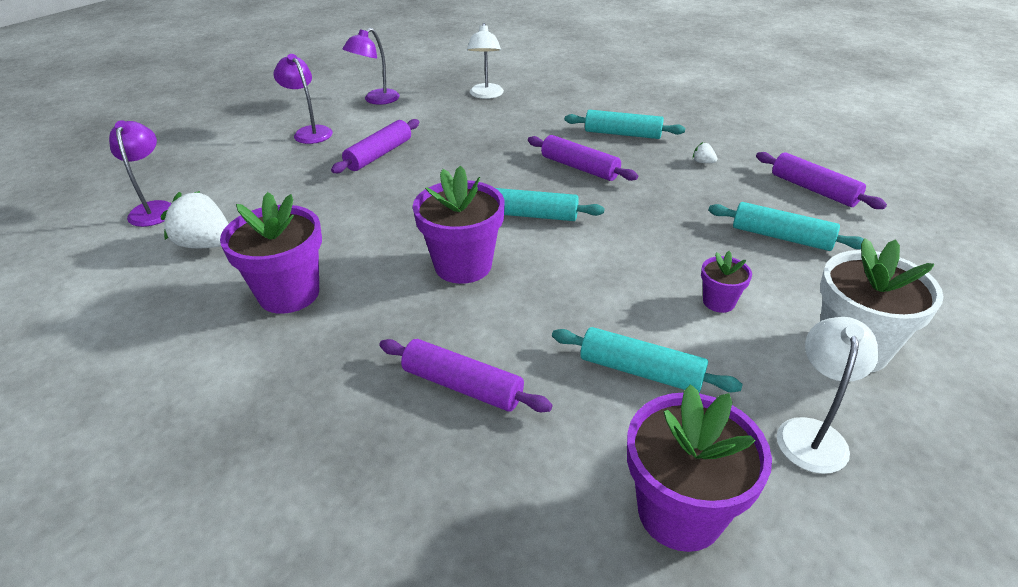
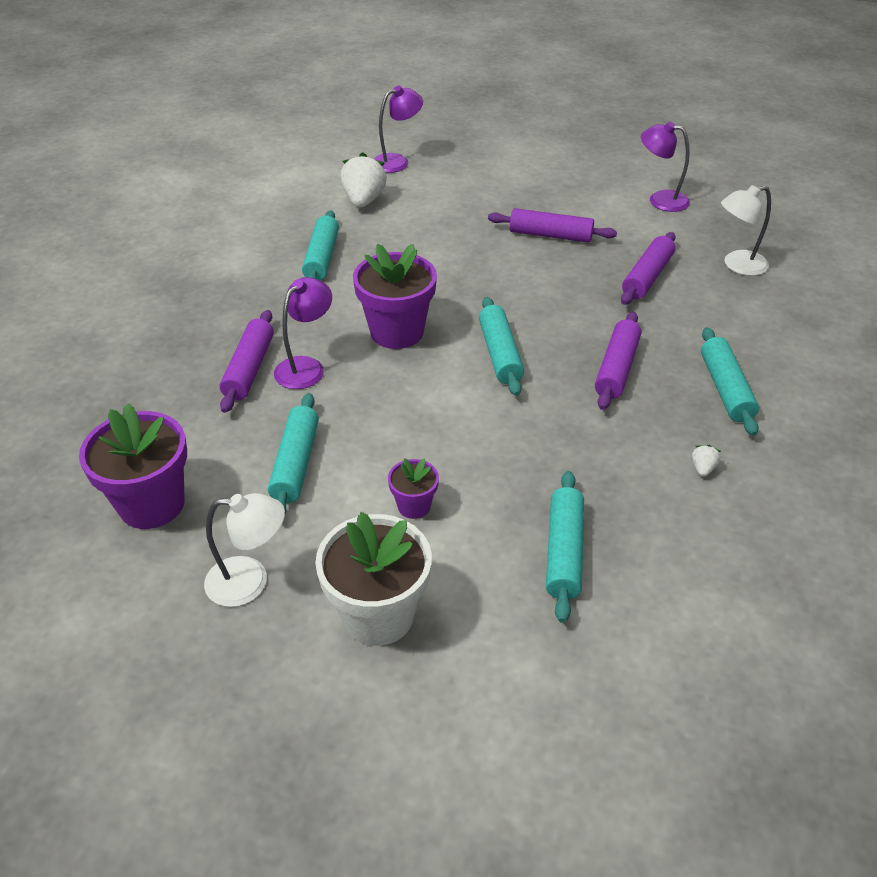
camera: 70 degrees right, 5 degrees up
(289, 294) = (322, 258): purple flower pot -> turquoise rolling pin
(309, 132) = (564, 185): purple lamp -> purple lamp (306, 367)
(813, 190) = (702, 582): purple rolling pin -> purple rolling pin (647, 277)

